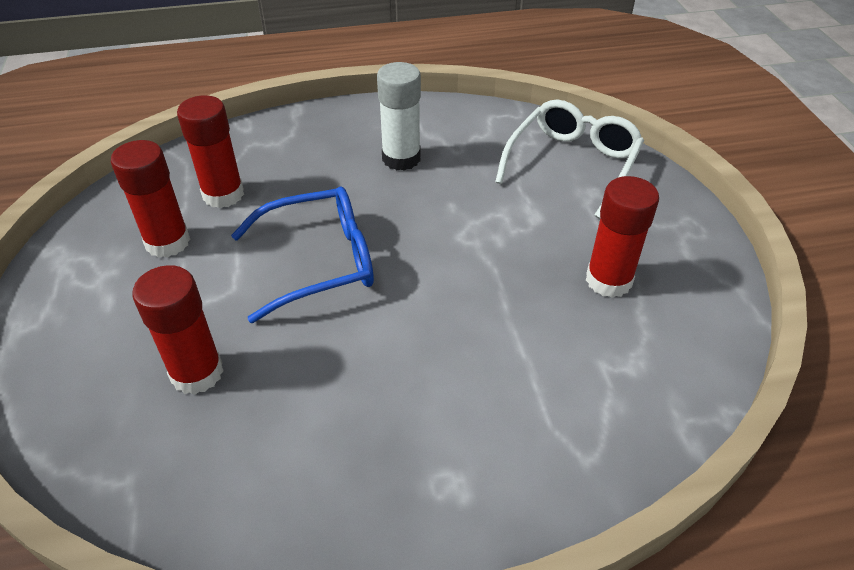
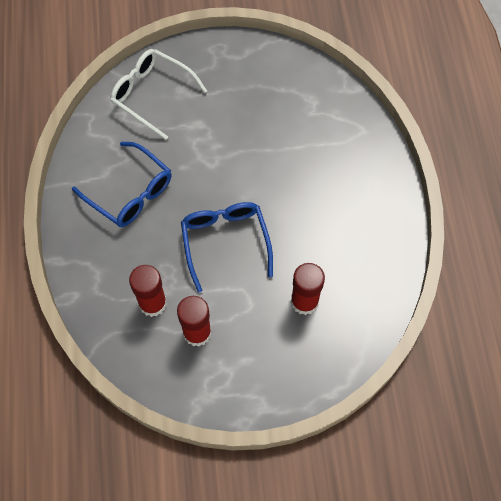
camera: 85 degrees left, 20 degrees up
(401, 158) = (130, 192): white glue stick -> blue glasses
(608, 280) = (255, 98): red glue stick -> none

